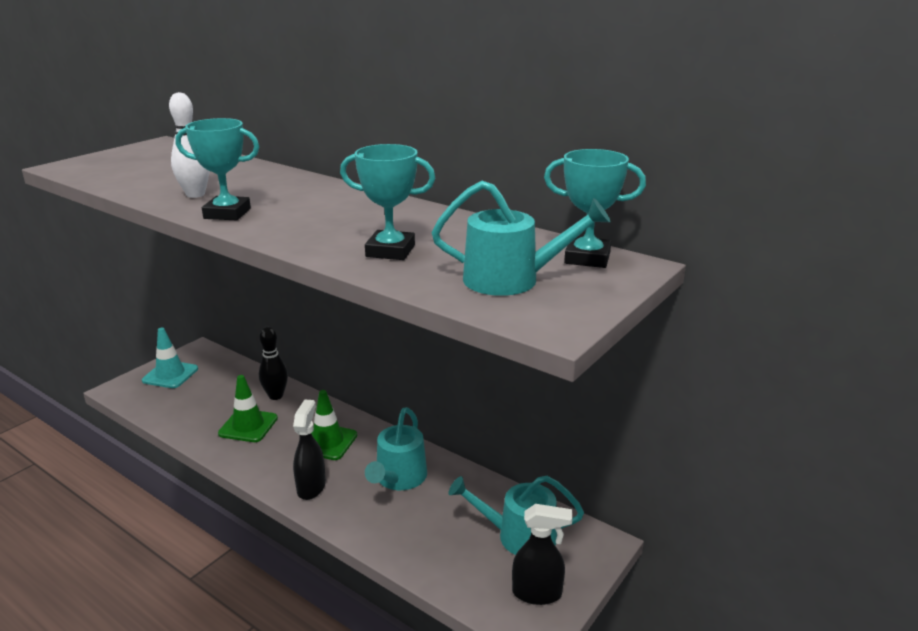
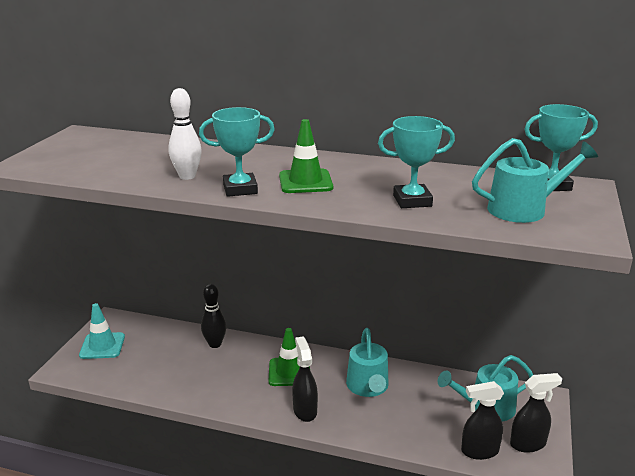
camera: 20 degrees left, 0 degrees up
(248, 426) = (211, 374): green traffic cone -> green traffic cone (305, 182)
(470, 585) = (479, 451): none -> black spray bottle

